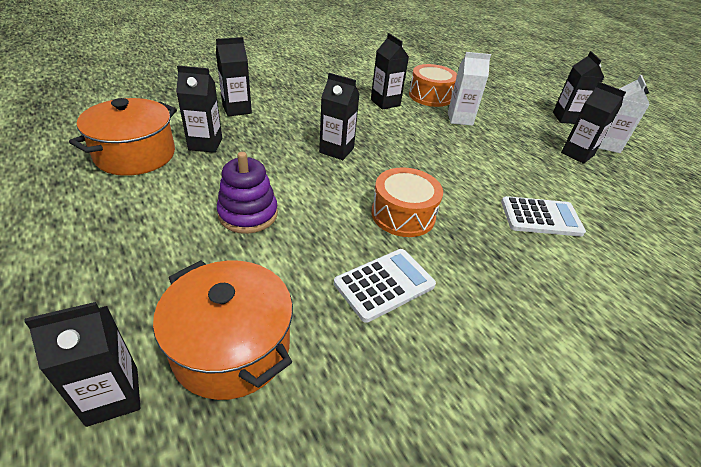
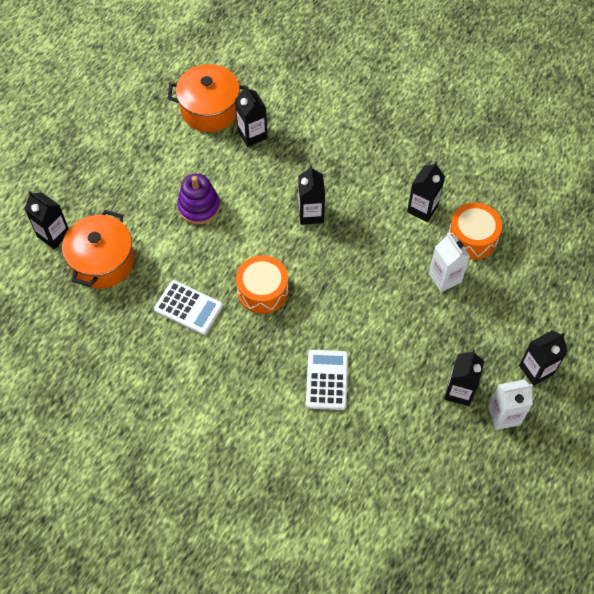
camera: 65 degrees right, 20 degrees up
(237, 109) = (314, 119): black carton -> none
(541, 217) = (327, 380): white calculator -> white calculator turned 150 degrees counterclockwise

